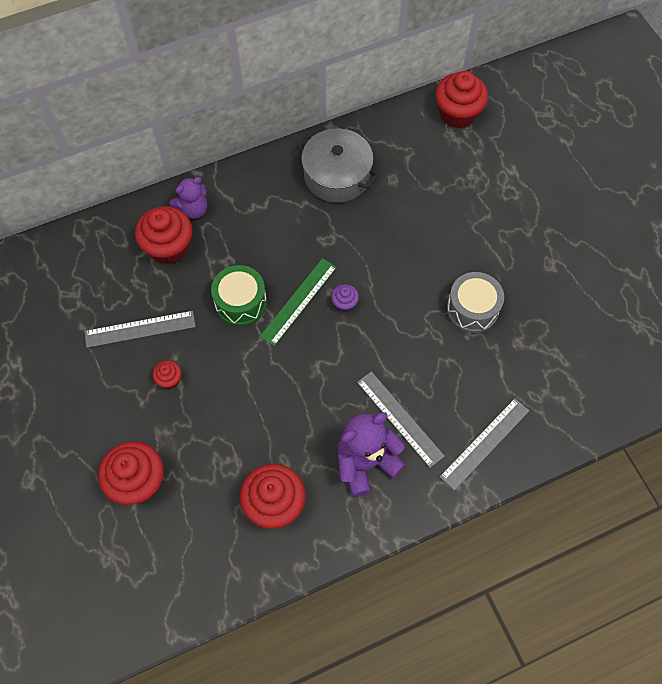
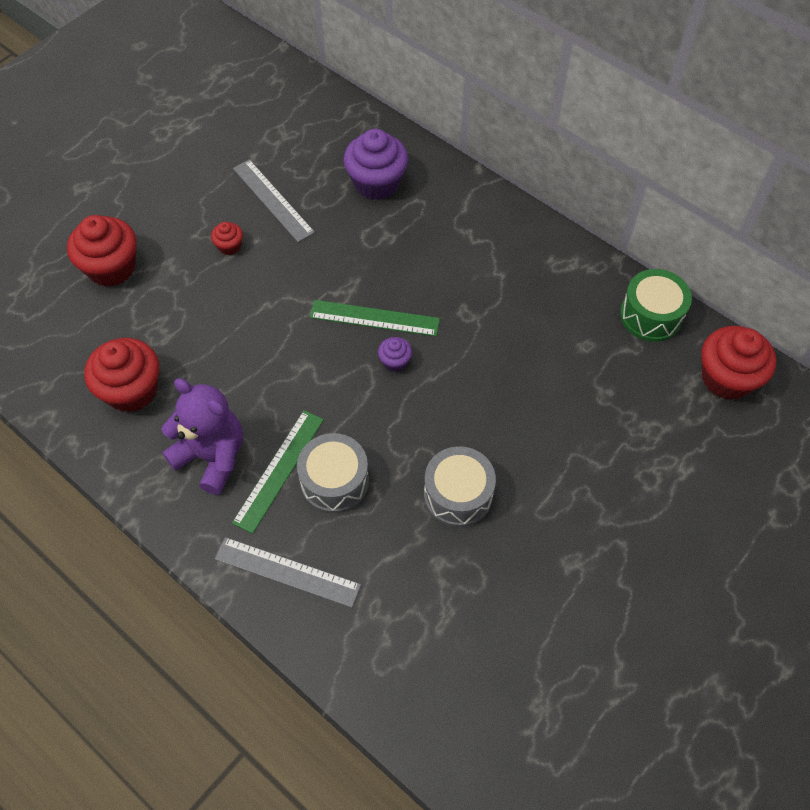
camera: 65 degrees right, 5 degrees down
(169, 247) = (376, 183): red cupcake -> purple cupcake
(193, 209) = (432, 184): purple teddy bear -> none
(240, 302) = (346, 268): green drum -> green drum (651, 315)
(337, 176) = (555, 290): grey pot -> none
(400, 418) = (279, 470): grey ruler -> green ruler
(426, 384) = (334, 481): none -> grey drum

